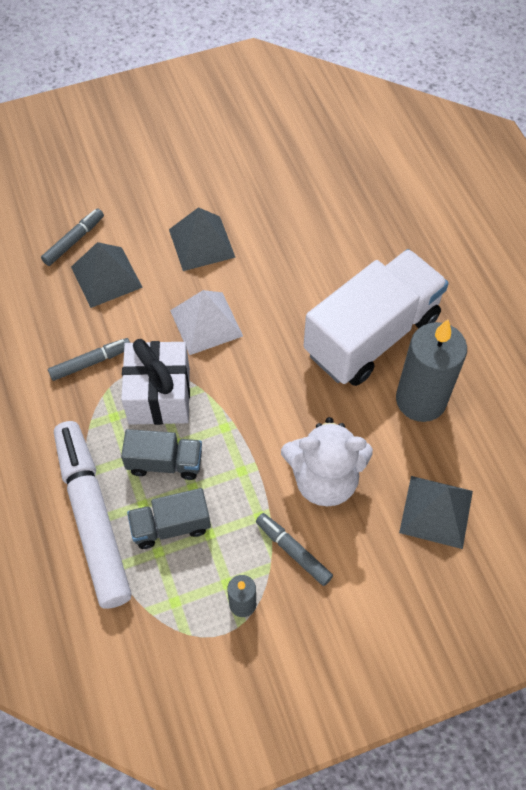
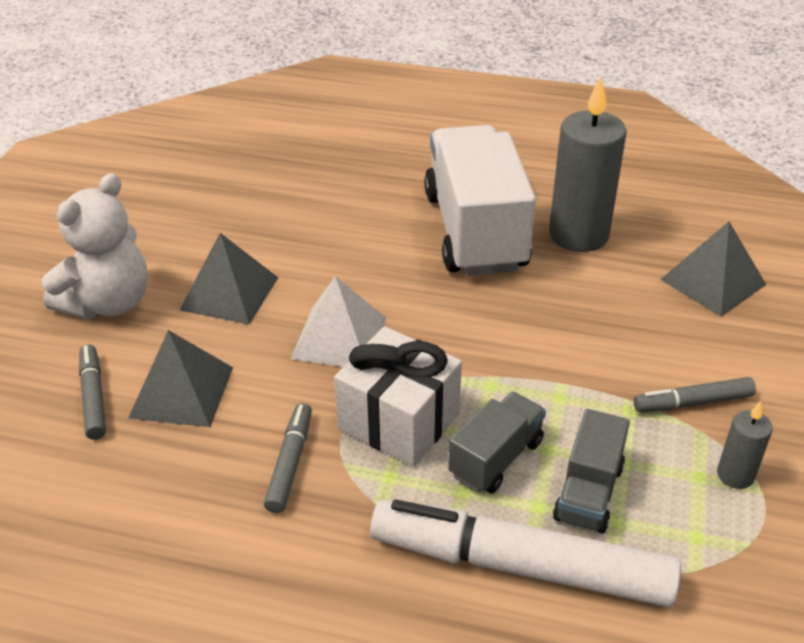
camera: 55 degrees left, 20 degrees down
(324, 479) = (619, 339): white teddy bear -> white teddy bear (108, 303)

